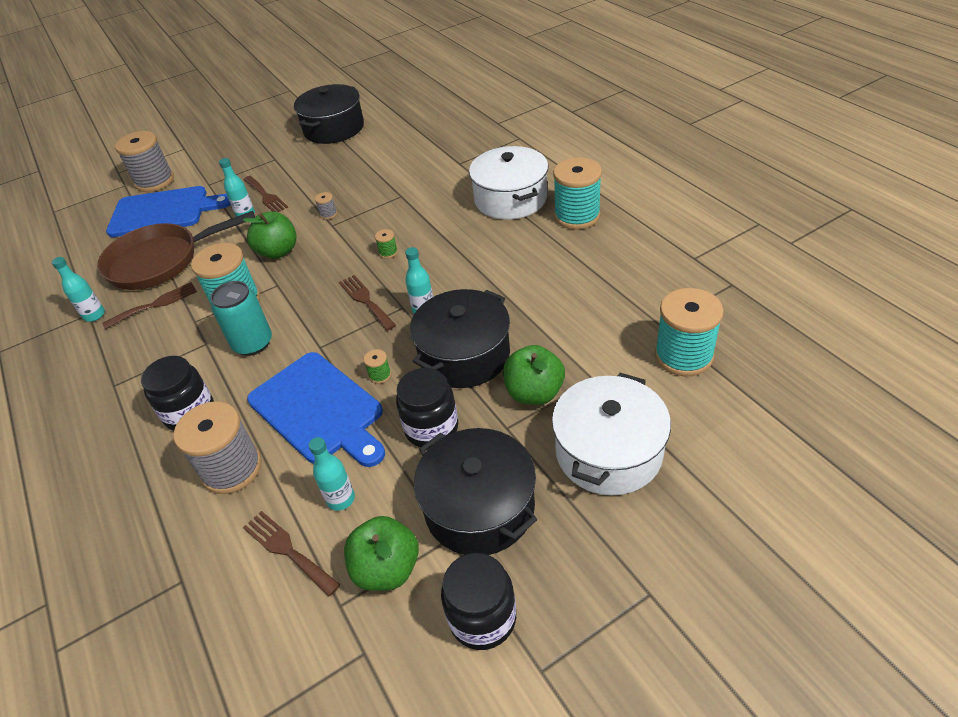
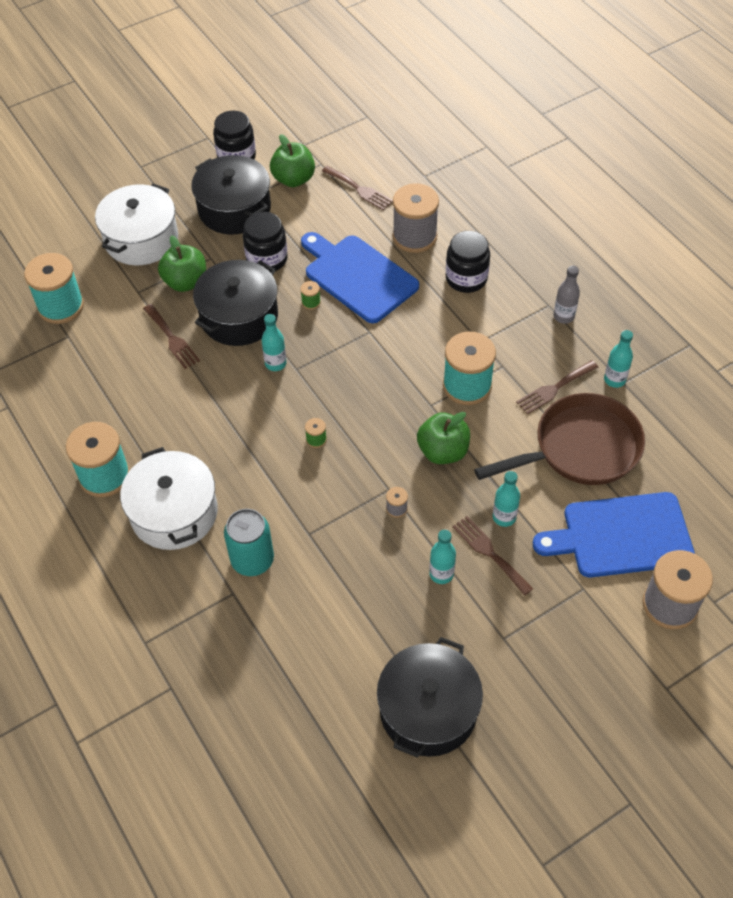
camera: 175 degrees right, 10 degrees up
(104, 373) = (563, 316): none -> grey bottle
(253, 343) = (433, 338): turquoise can -> turquoise can (252, 560)
(341, 499) = (329, 216): turquoise bottle -> turquoise bottle (441, 574)
(365, 300) = (333, 378): brown fork -> brown fork (172, 339)

